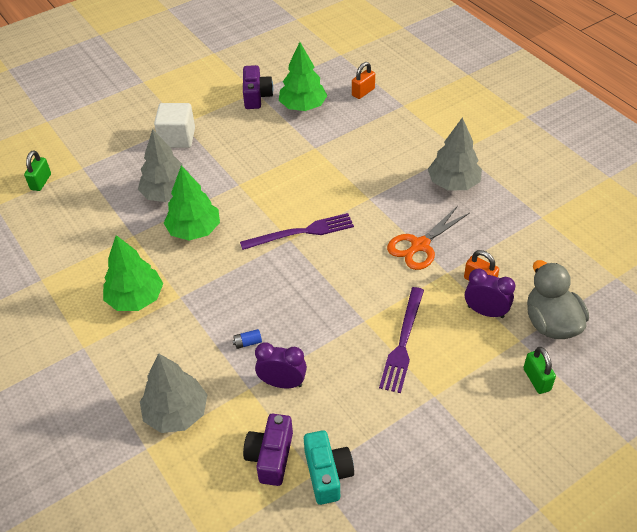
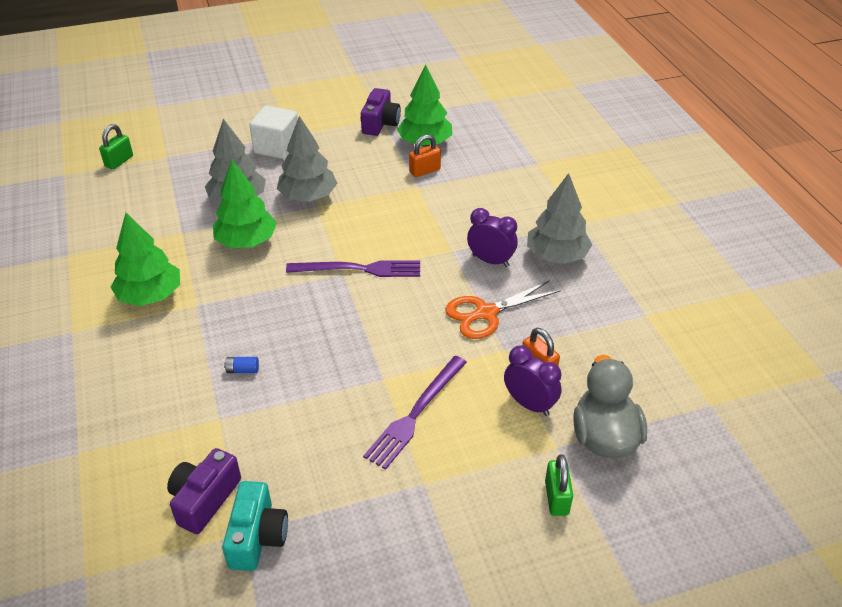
camera: 15 degrees right, 5 degrees down
(176, 413) = (129, 424): grey tree -> grey tree (308, 197)
(282, 383) = (258, 422): purple clock -> purple clock (490, 261)
(363, 92) = (498, 141): orange padlock -> orange padlock (425, 171)

